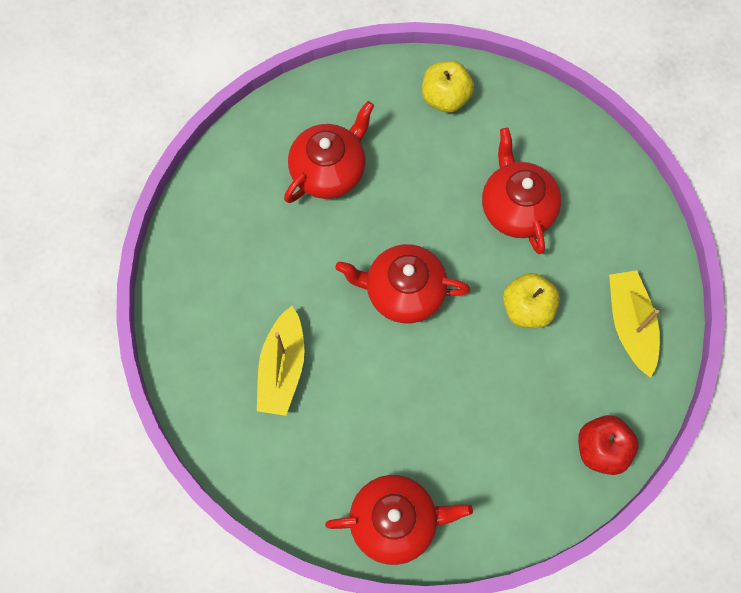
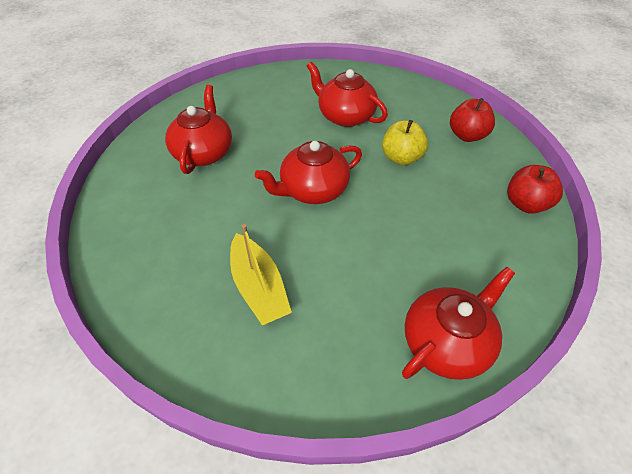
camera: 35 degrees left, 20 degrees down
(445, 98) = (255, 89): yellow apple -> none
(630, 324) = (467, 135): yellow boat -> red apple

